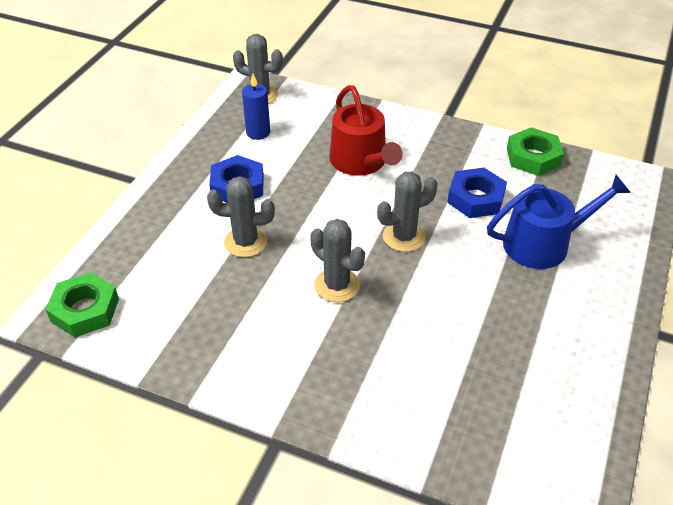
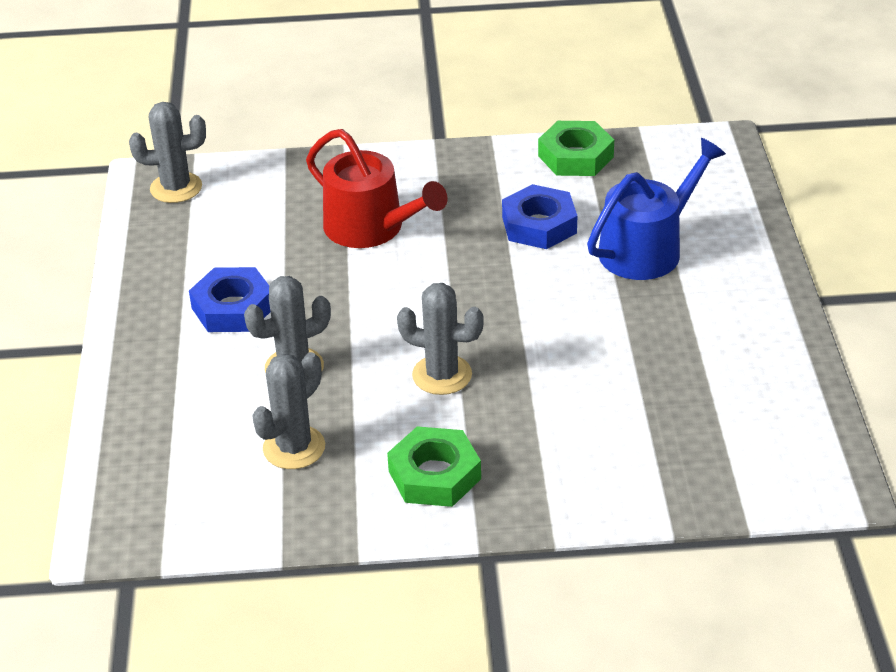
camera: 25 degrees left, 5 degrees down
(85, 310) = (148, 513): green nut -> green nut (434, 475)
(258, 132) = (209, 235): blue candle -> none
(404, 237) = (483, 296): grey cactus -> grey cactus (294, 448)

